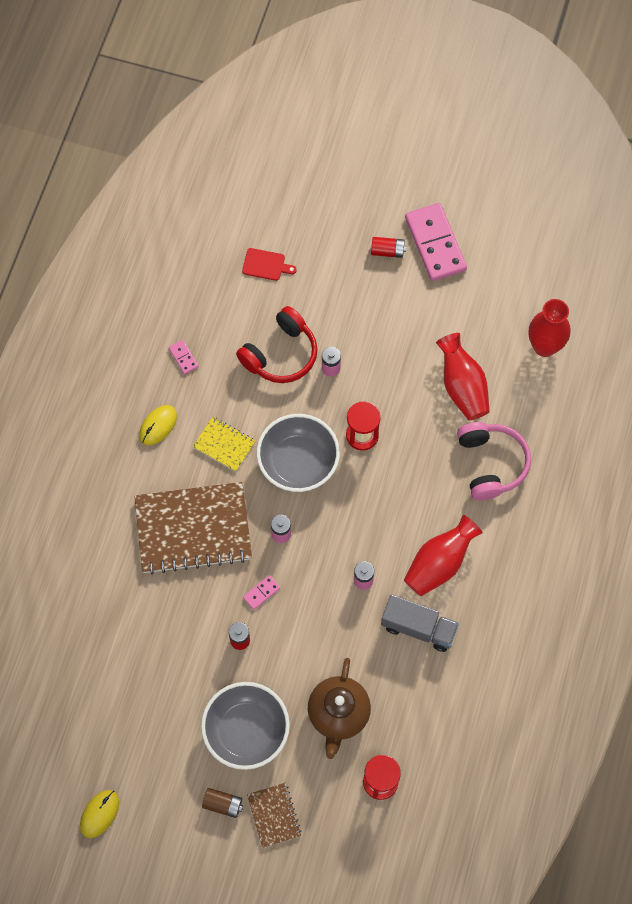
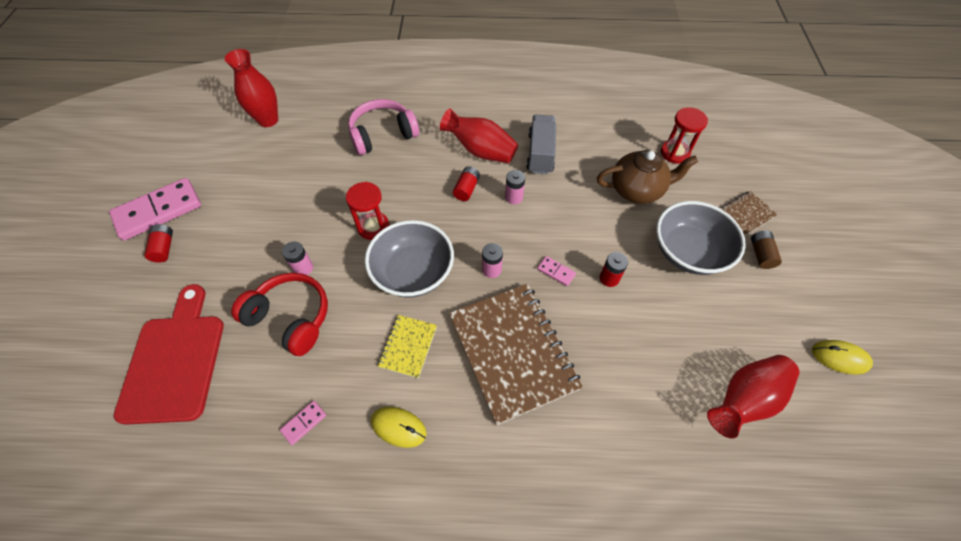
camera: 105 degrees left, 10 degrees down
(266, 265) = (174, 361): red cutting board -> red cutting board, size x2.31
(387, 535) = (466, 189): none -> red battery
(462, 386) = (312, 165): red vase -> red vase (744, 399)

